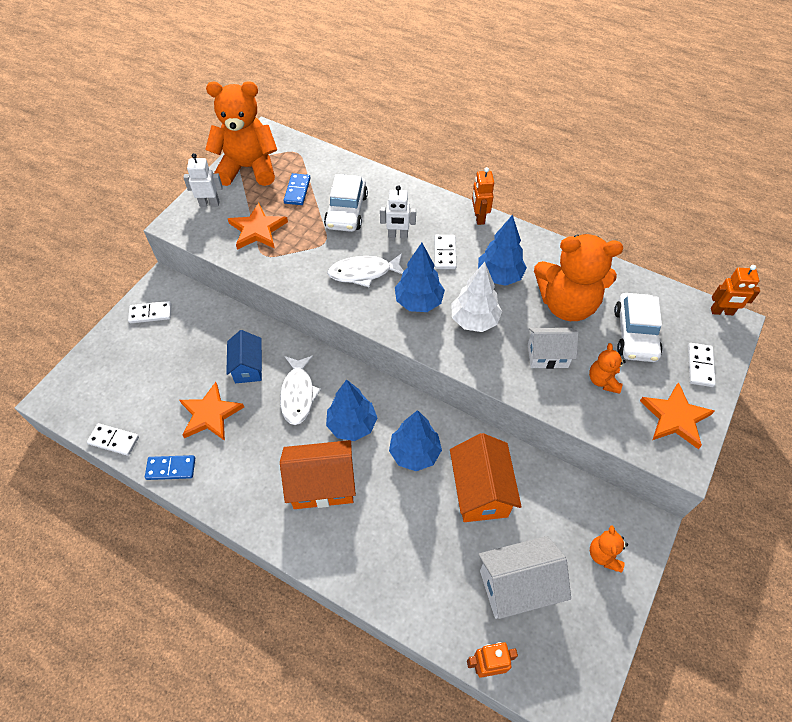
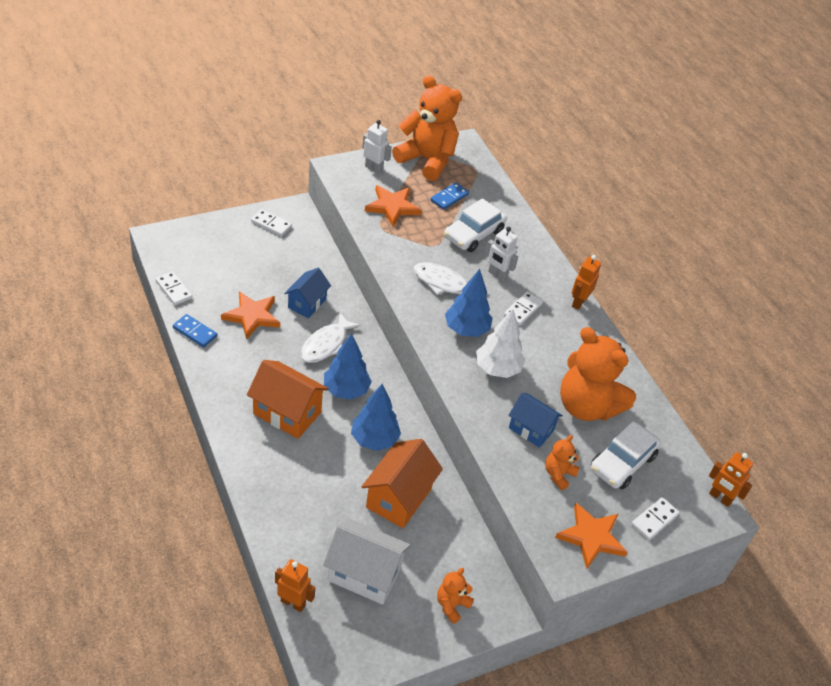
camera: 30 degrees right, 10 degrees down
(499, 276) = (551, 352): blue tree -> none
(547, 356) = (531, 429): white house -> blue house

